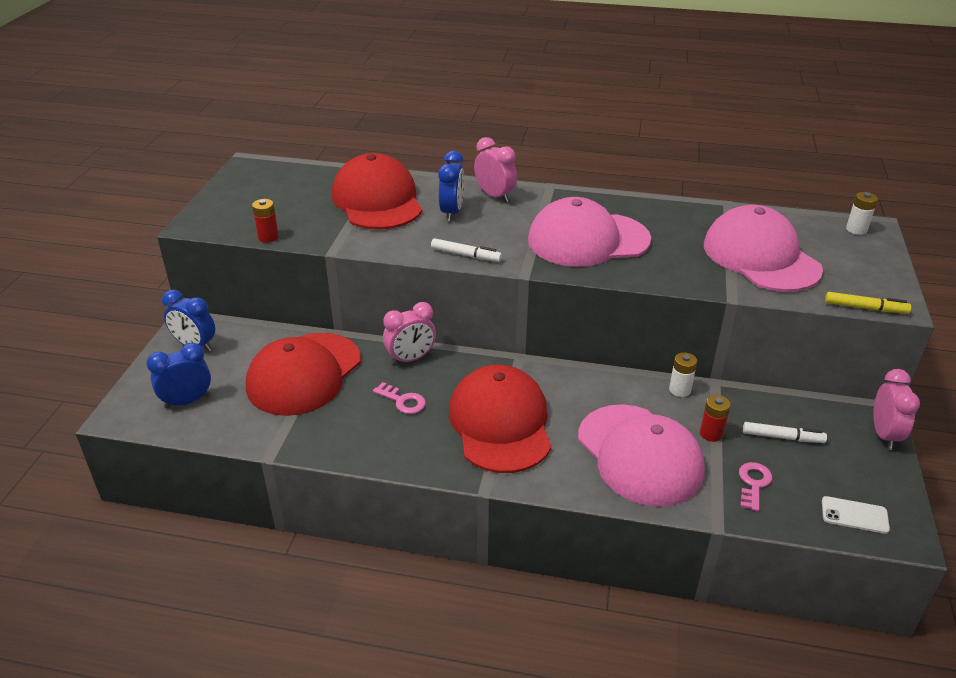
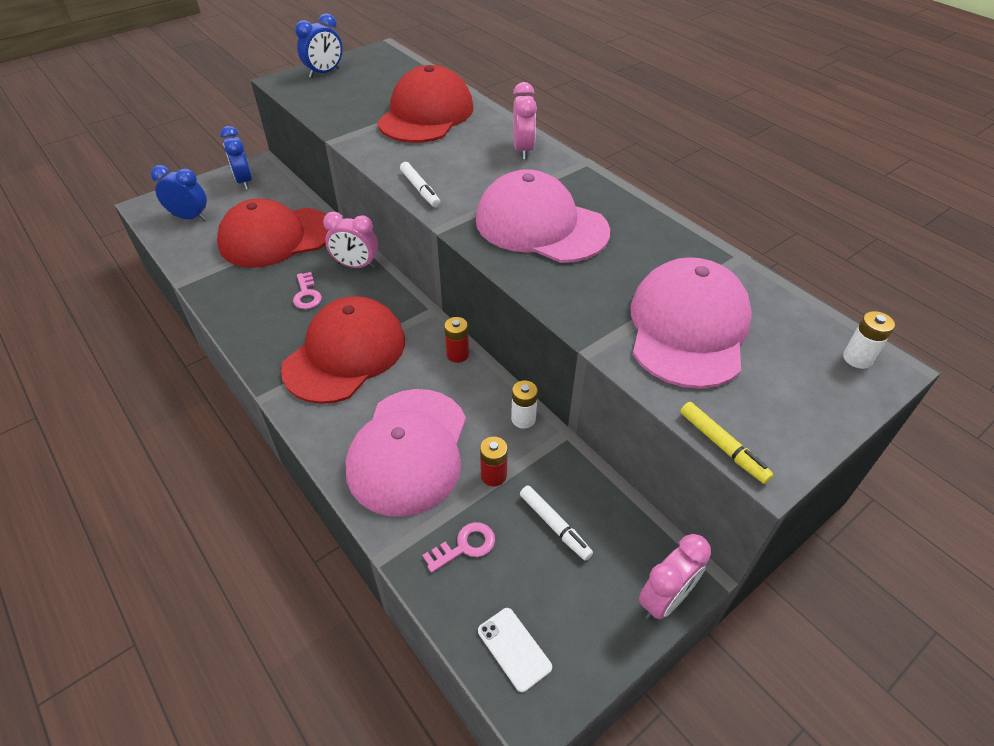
camera: 40 degrees right, 10 degrees up
(268, 237) = (311, 110): red battery -> red battery (457, 354)
(452, 212) = (466, 149): blue clock -> blue clock (324, 73)

